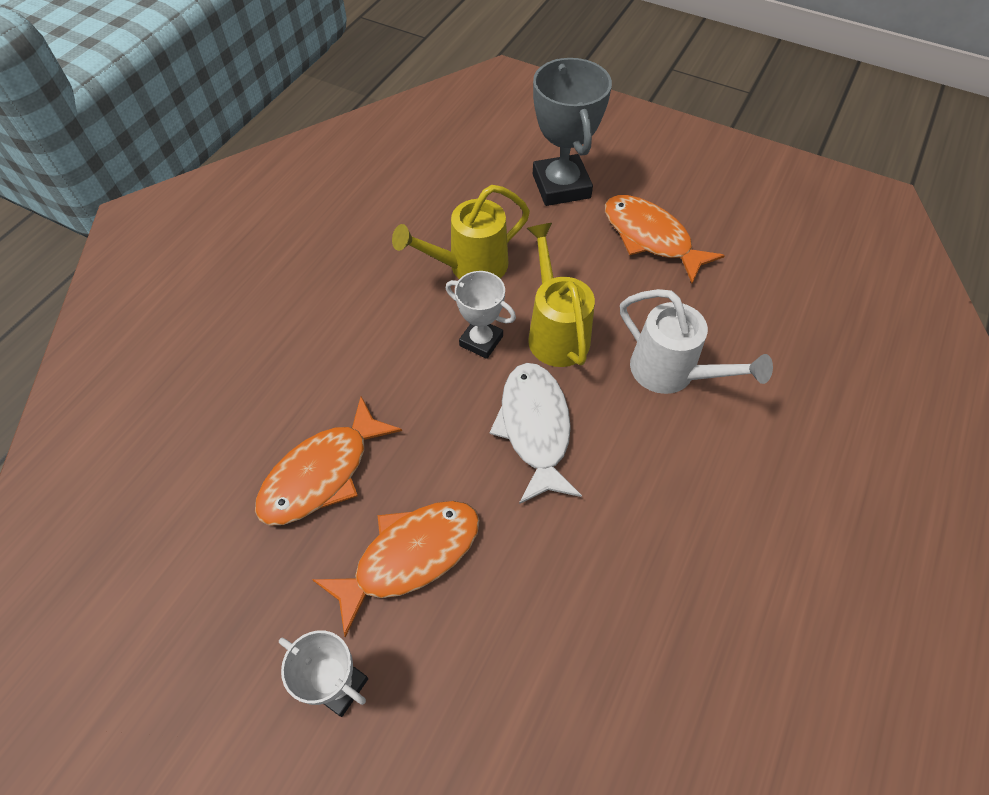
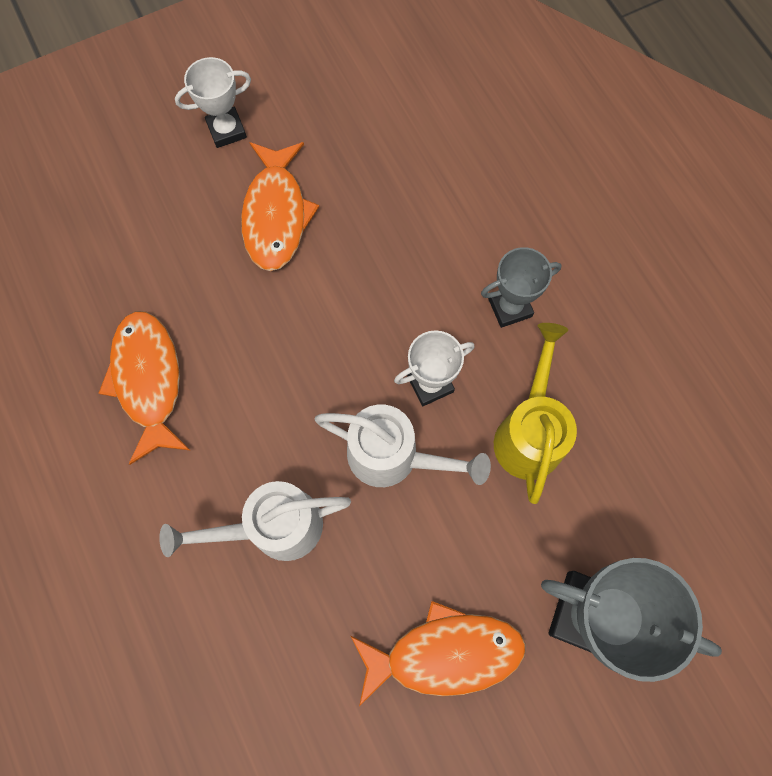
camera: 125 degrees right, 15 degrees up
(322, 474) = (387, 193): orange fish -> orange fish (148, 380)
(377, 325) = (509, 307): none -> grey trophy
(535, 428) = (310, 368): white fish -> none
(556, 332) = (393, 457): yellow watering can -> white watering can

